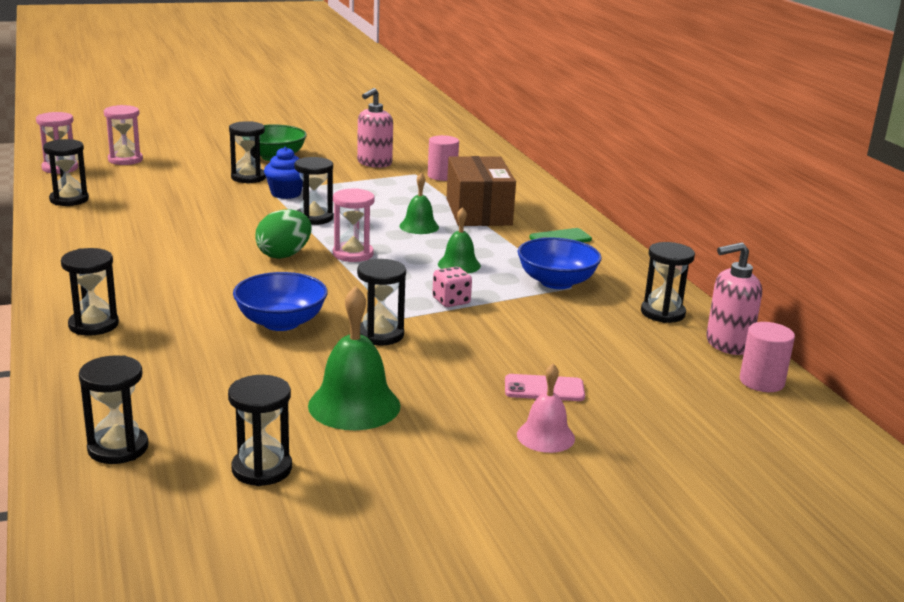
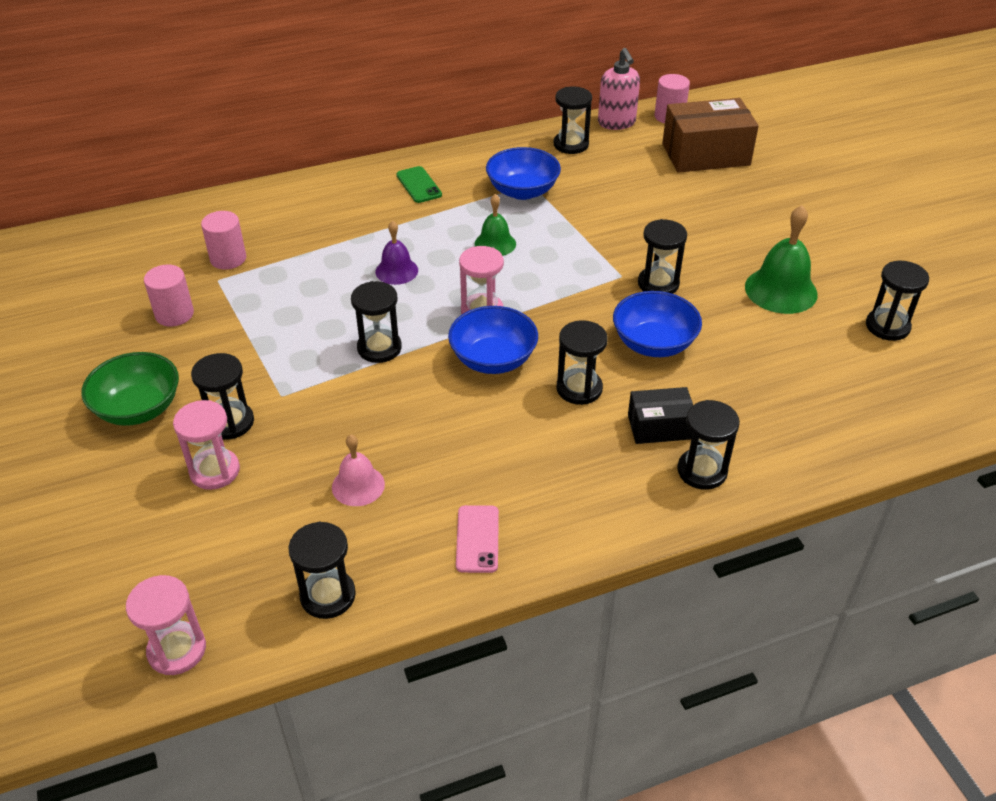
camera: 90 degrees left, 20 degrees up
(118, 448) = (900, 405): black hourglass -> black hourglass (579, 388)
(125, 160) = (138, 575): pink hourglass -> pink hourglass (214, 471)
(161, 313) = (659, 427): none -> black box
(284, 255) = (493, 359): green egg -> blue bowl
(286, 193) = (294, 380): blue cupcake -> none
(374, 163) = (174, 314): pink soap dispenser -> pink cylinder
(419, 226) = (396, 271): green bell -> purple bell
(451, 301) = (578, 247): pink dice -> none
(478, 212) = (348, 232): brown box -> brown box (705, 154)
(544, 389) = (717, 203): pink phone -> pink phone (477, 539)
(545, 436) = (782, 205): pink bell -> pink bell (358, 485)

